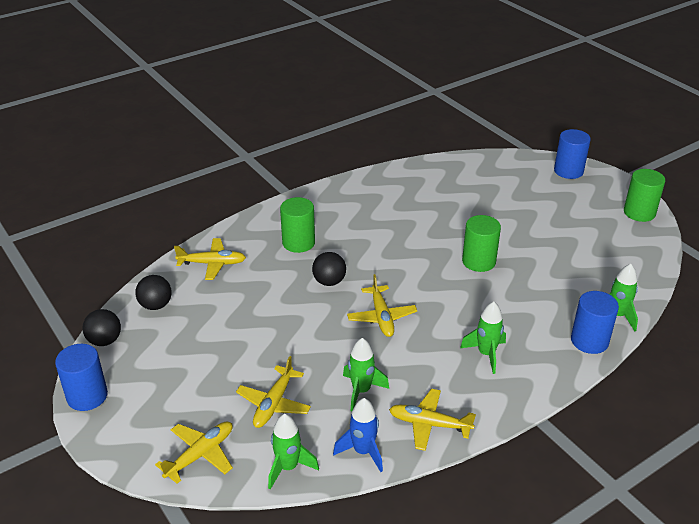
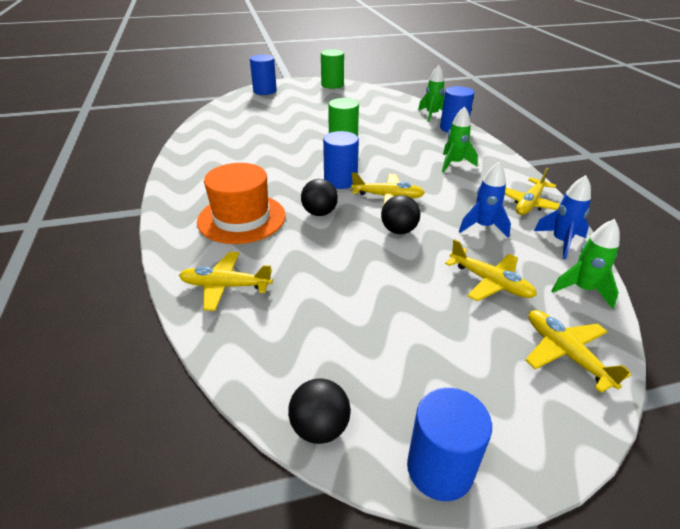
camera: 70 degrees left, 0 degrees up
(156, 305) = (273, 354): black ball -> black ball (398, 230)
(212, 263) = (225, 286): yellow plane -> yellow plane turned 105 degrees counterclockwise
(298, 243) = (242, 218): green cylinder -> orange hat
(361, 391) = (483, 227): green rocket -> blue rocket
(393, 280) = (340, 181): none -> blue cylinder

